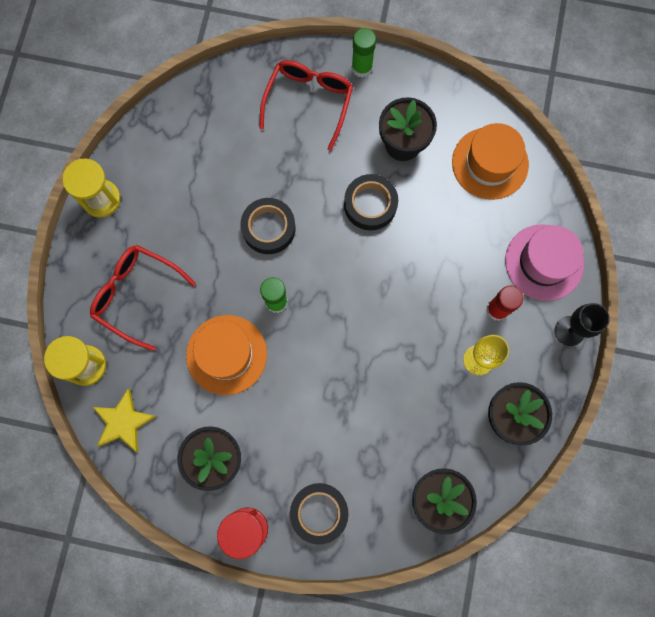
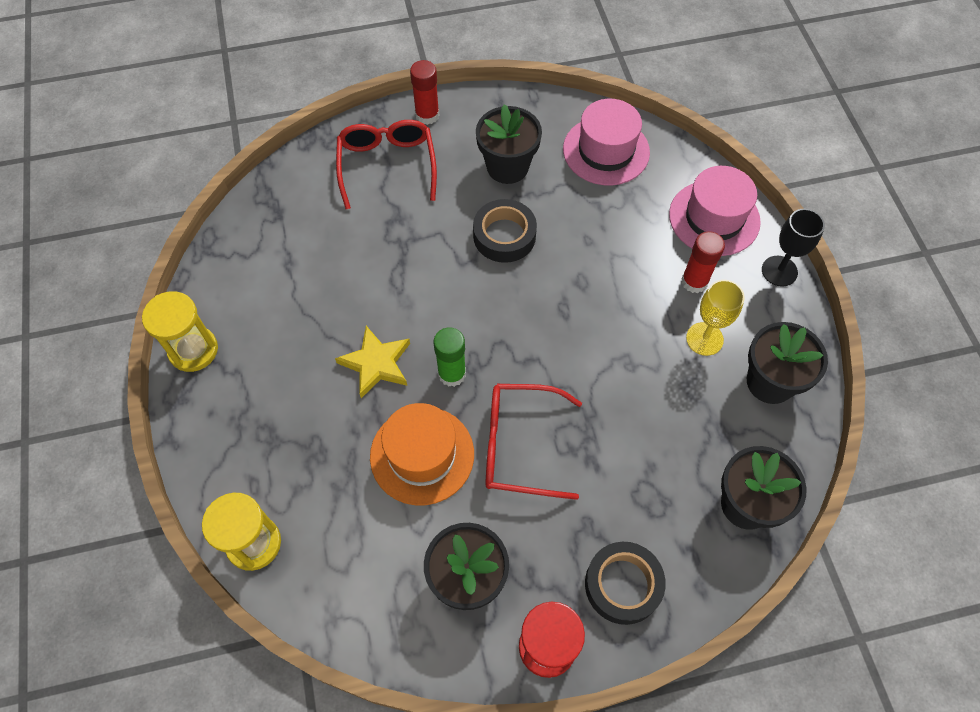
camera: 25 degrees left, 15 degrees down
(123, 422) = (331, 589): yellow star -> yellow star (376, 363)
(136, 295) = (281, 435): red glasses -> red glasses (519, 445)
(268, 228) = (405, 302): black tape -> none
(362, 67) = (427, 115): green glue stick -> red glue stick
(490, 163) = (606, 151): orange hat -> pink hat

